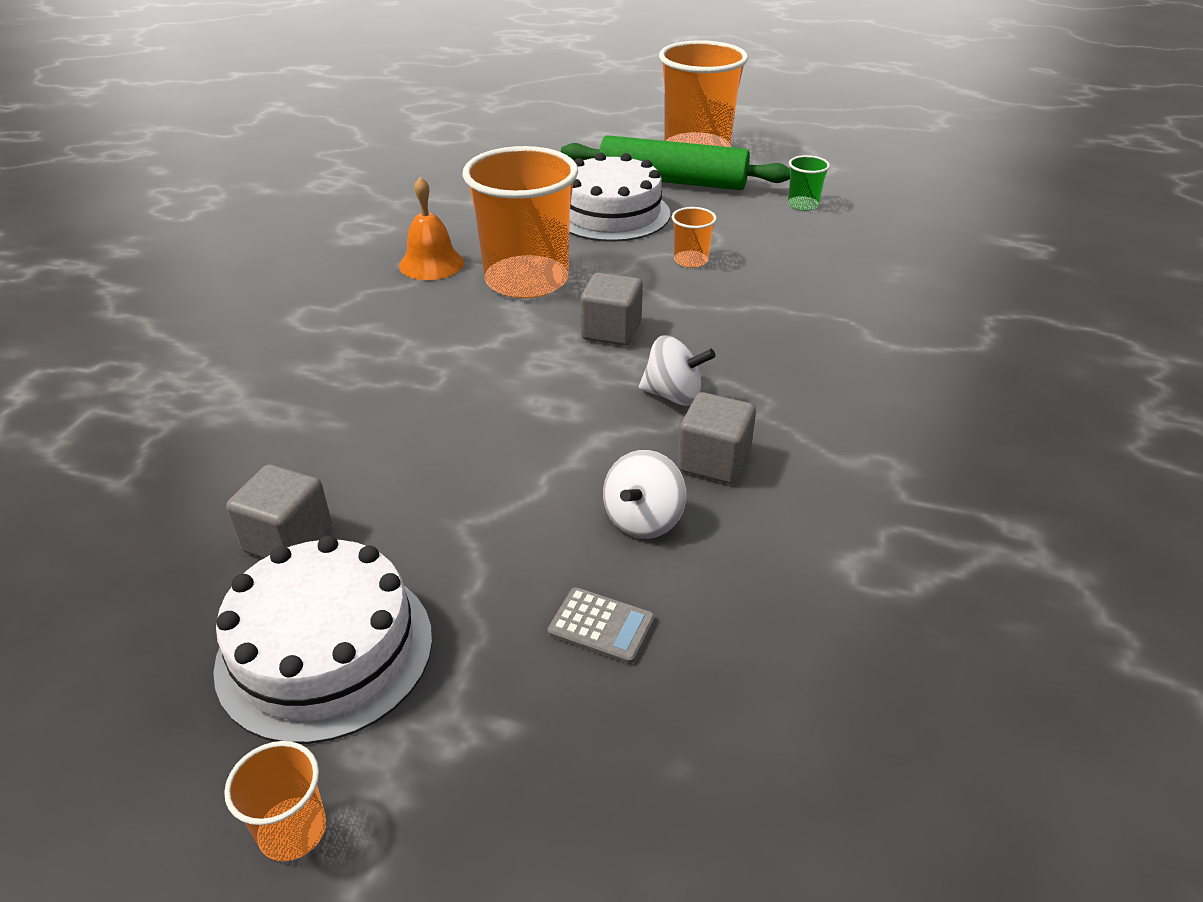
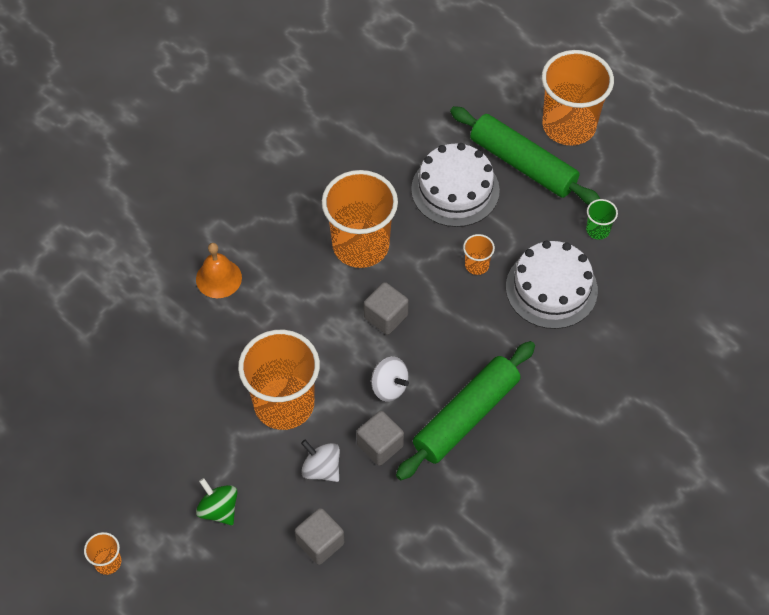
camera: 25 degrees right, 20 degrees up
(288, 539) = (151, 410): grey cube -> grey cube (320, 543)
(325, 650) = (146, 483): white cake -> white cake (551, 288)
(431, 263) = (310, 204): orange bell -> orange bell (218, 278)
(495, 641) = (219, 509): none -> green spinning top
(524, 460) = (284, 404): none -> orange cup
(601, 626) = (268, 522): grey calculator -> none
(643, 519) = (321, 469): white spinning top -> white spinning top turned 75 degrees clockwise
(808, 392) = (466, 416): none -> green rolling pin

